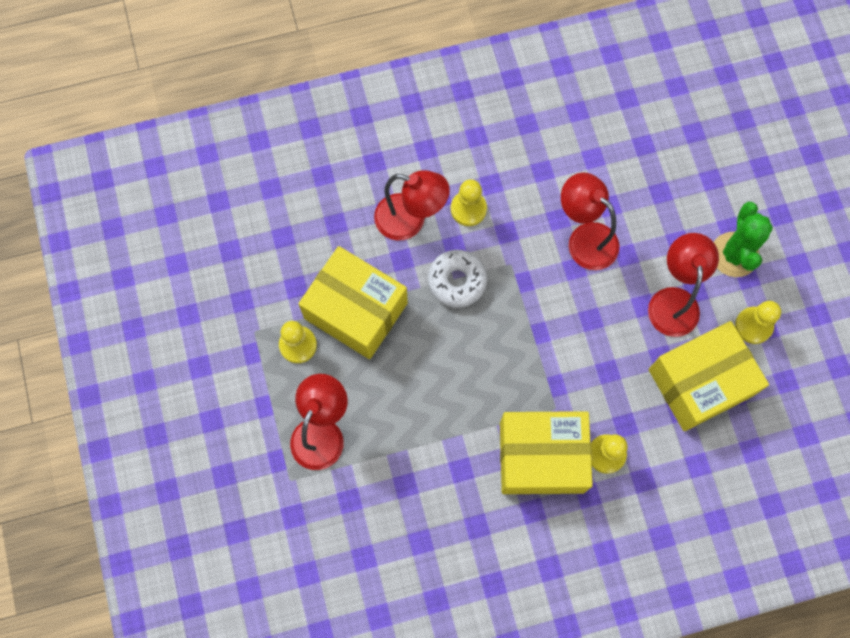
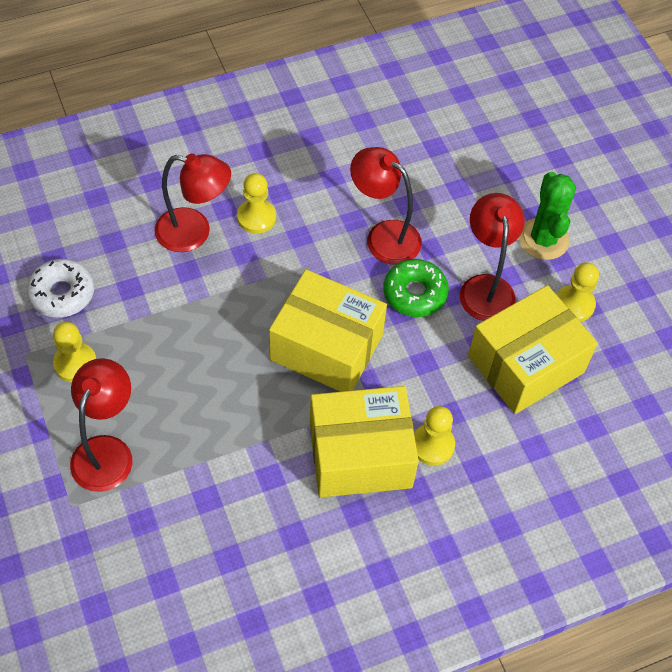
camera: 10 degrees left, 15 degrees down
(356, 310) = (139, 324): yellow box -> yellow box (326, 347)
(457, 281) = (250, 286): white donut -> white donut (62, 294)
(607, 301) = (414, 293): none -> green donut

